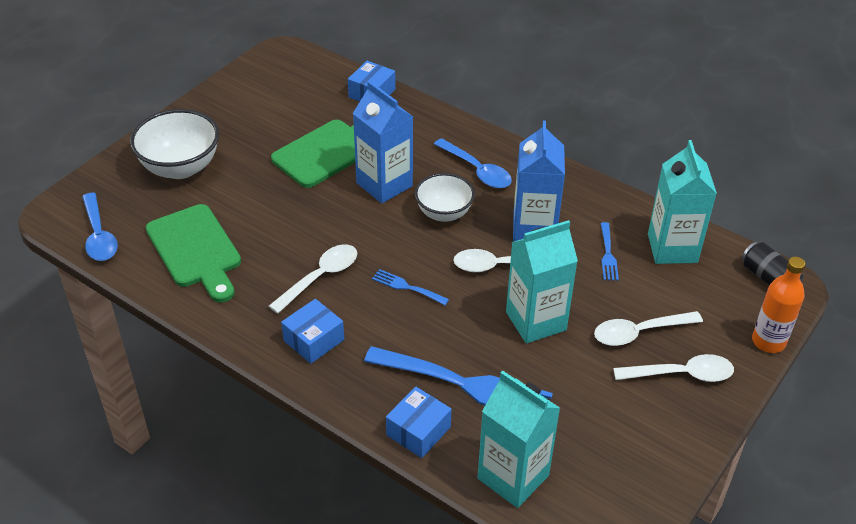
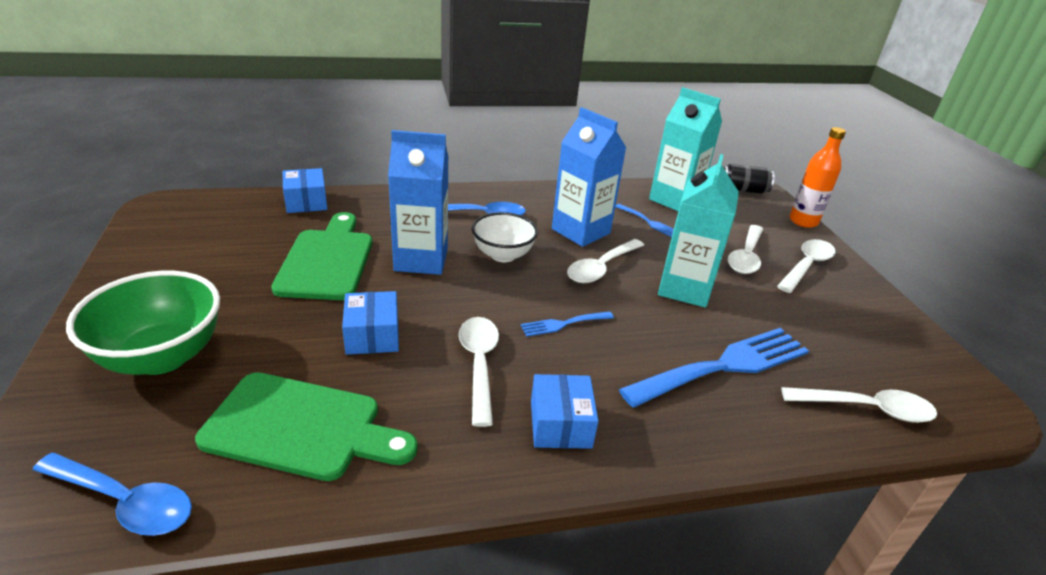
camera: 50 degrees left, 10 degrees down
(180, 167) = (162, 356): white bowl -> green bowl
(418, 431) = (761, 431): blue box -> blue box (372, 335)
(513, 477) = (866, 408): turquoise carton -> white spoon

